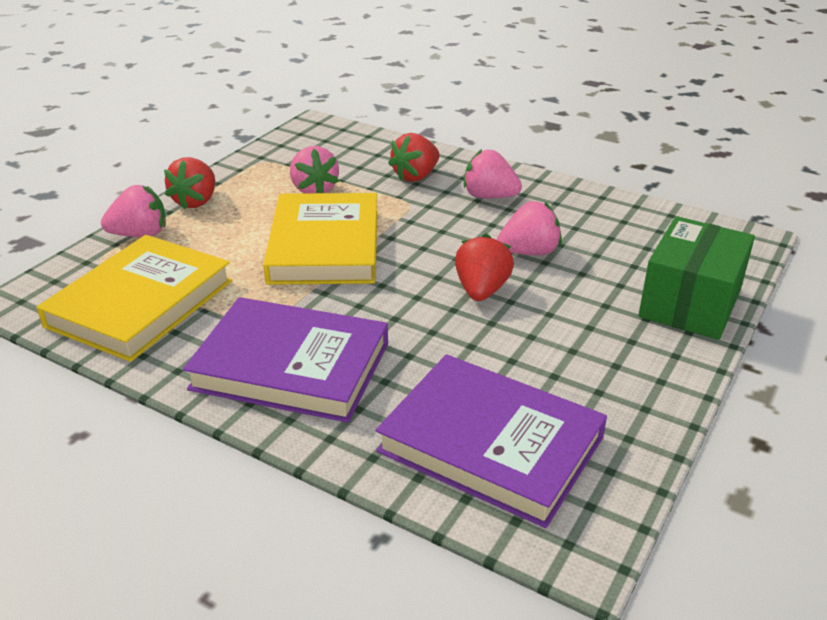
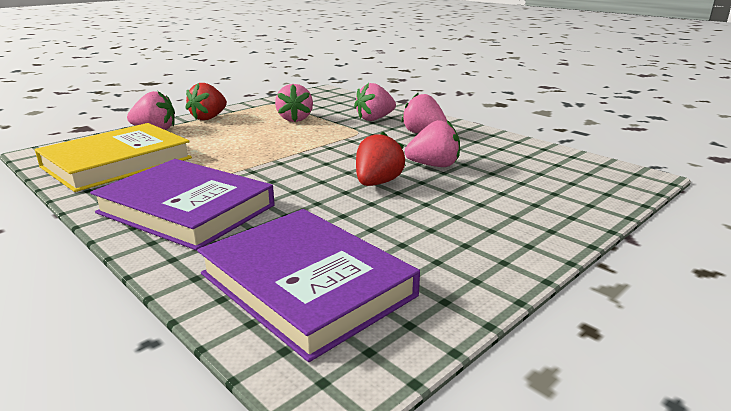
camera: 15 degrees right, 10 degrees down
(325, 246) = (276, 147): yellow book -> none
(415, 176) = (374, 119): red strawberry -> pink strawberry
(690, 303) = (562, 211): green box -> none

